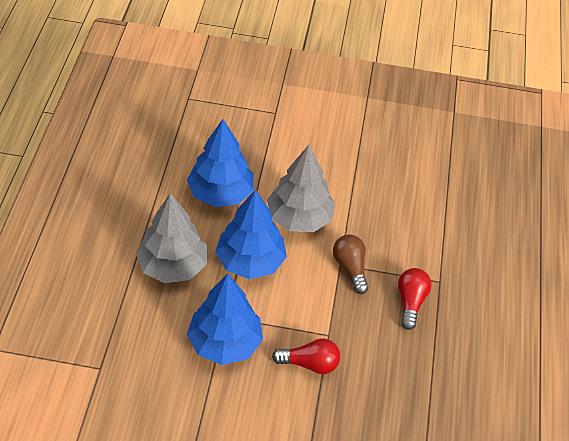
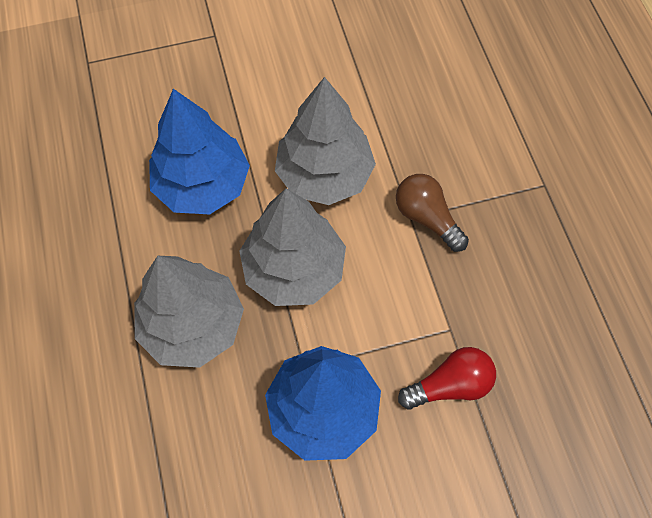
camera: 20 degrees left, 15 degrees up
(250, 262) = (294, 269): blue tree -> grey tree
(410, 302) = (526, 232): red light bulb -> none

